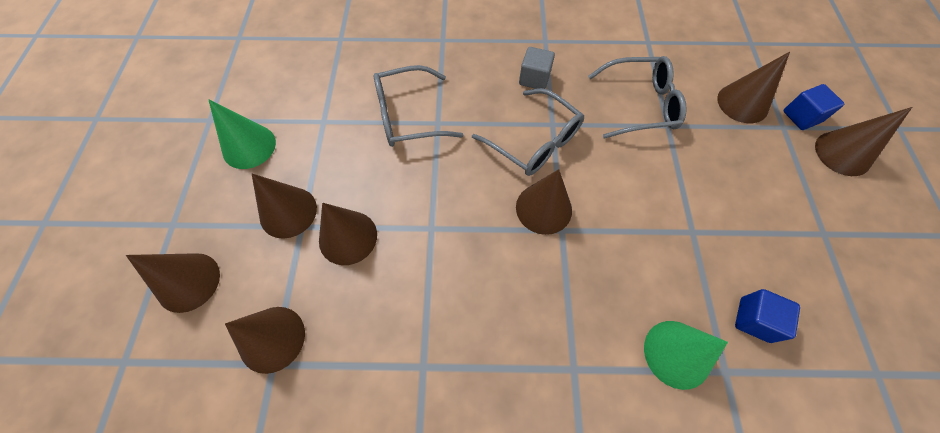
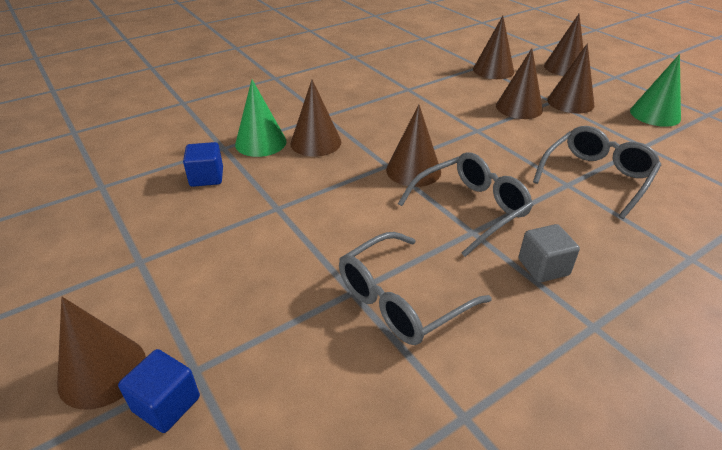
camera: 145 degrees right, 25 degrees down
(534, 142) = (471, 209): grey glasses -> grey glasses turned 135 degrees clockwise
(742, 103) = (265, 378): brown cone -> brown cone (316, 142)

